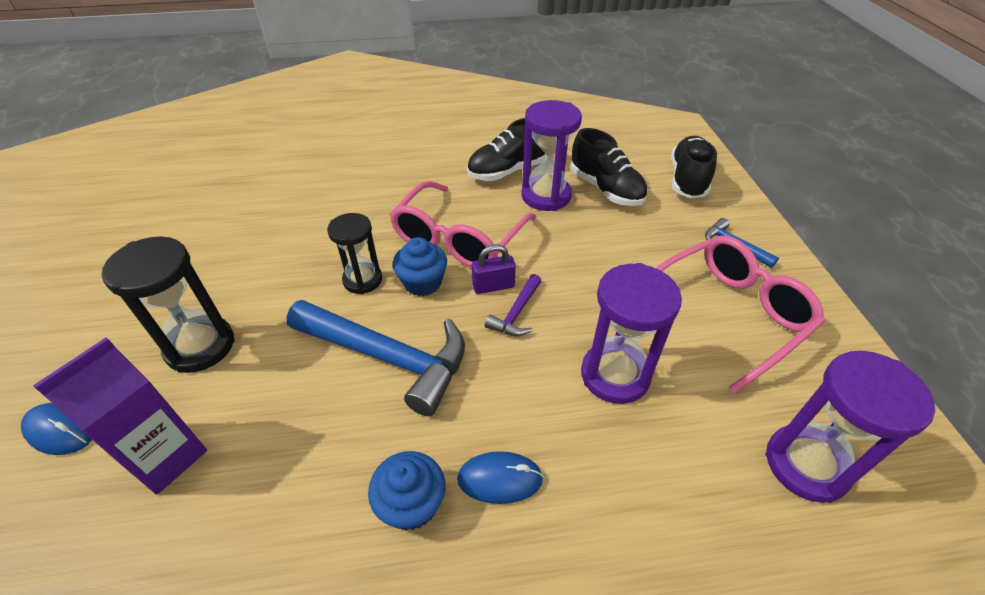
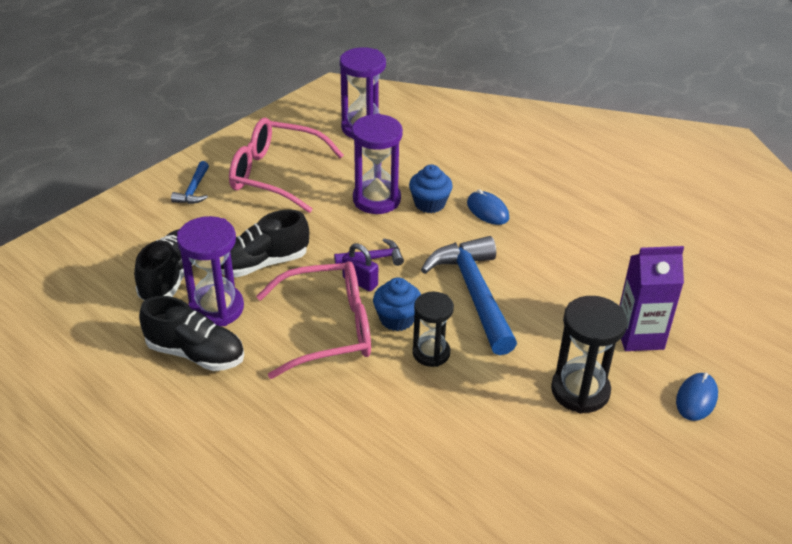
camera: 130 degrees left, 5 degrees down
(60, 430) = (696, 399): blue mouse -> blue mouse turned 45 degrees clockwise
(411, 504) = (536, 231): blue cupcake -> blue cupcake (429, 203)
(687, 179) = (111, 237): black shoe -> black shoe (261, 263)

